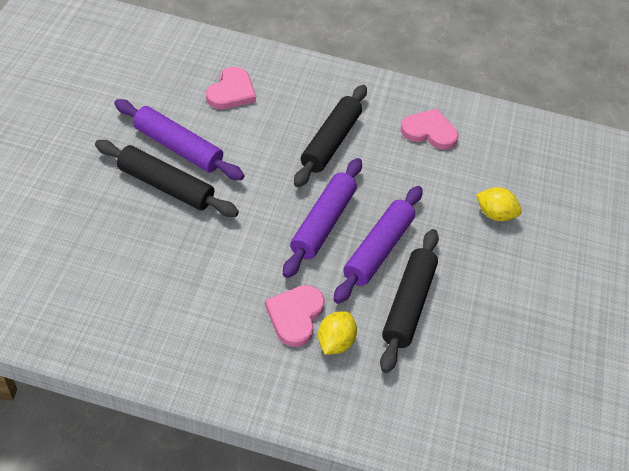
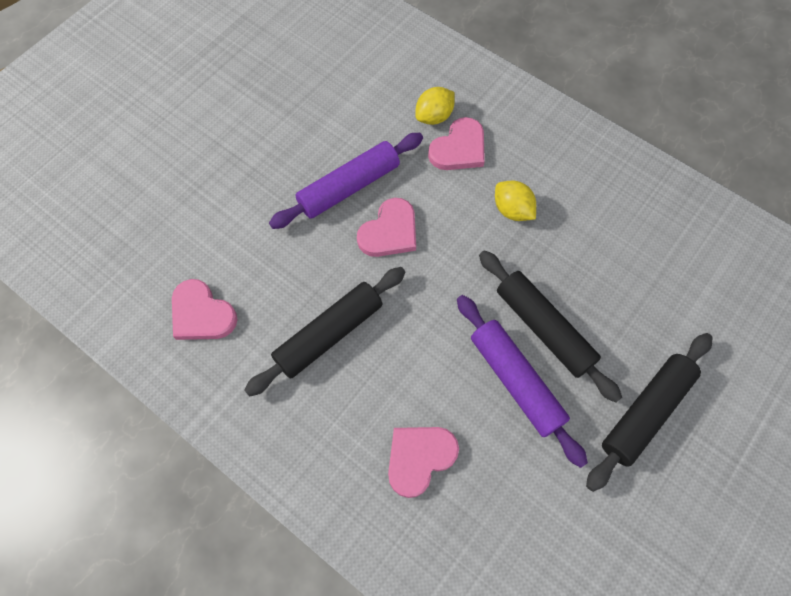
camera: 150 degrees left, 15 degrees up
(323, 223) = (389, 231): purple rolling pin -> pink heart
(408, 304) = (351, 128): black rolling pin -> black rolling pin (645, 412)
(494, 214) = (205, 189): yellow lemon -> yellow lemon (512, 210)

